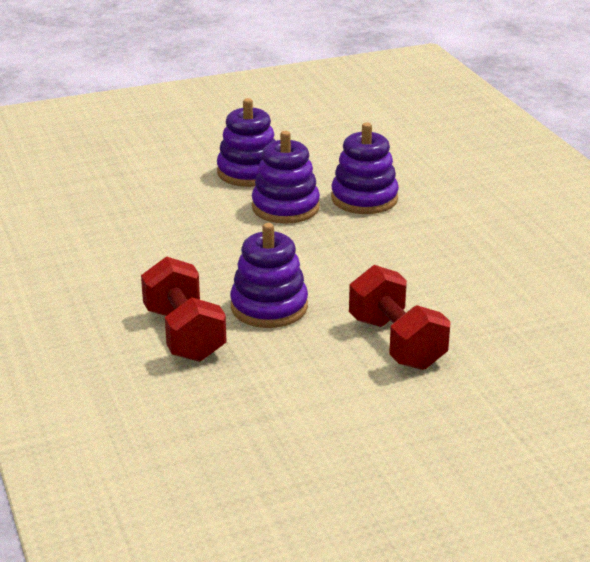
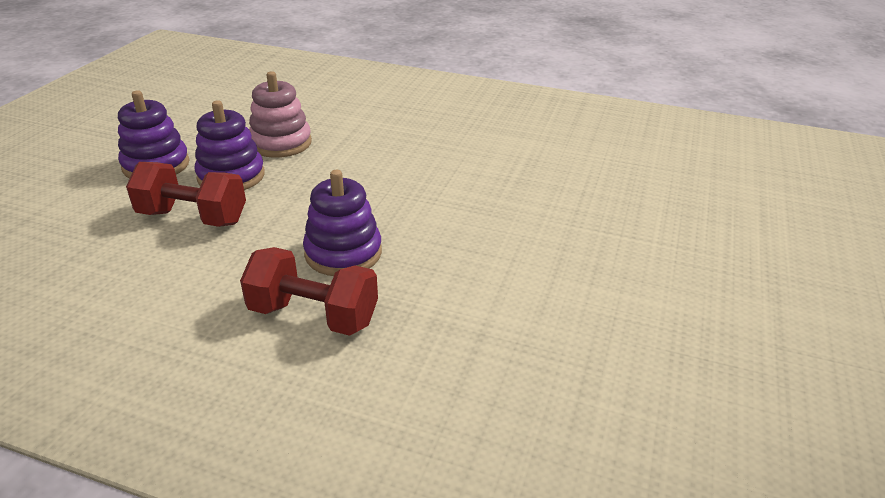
camera: 50 degrees left, 5 degrees up
(364, 198) = (281, 143): purple stacking toy -> pink stacking toy
(396, 343) = (468, 224): red dumbbell -> red dumbbell (193, 217)

